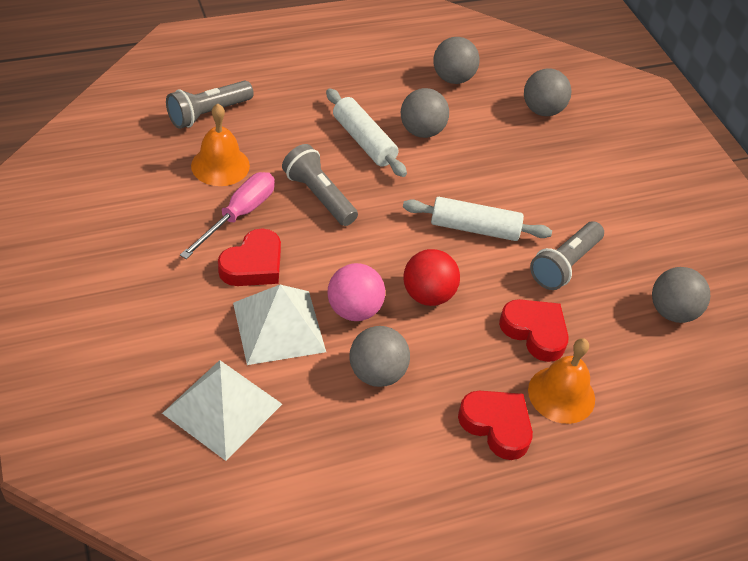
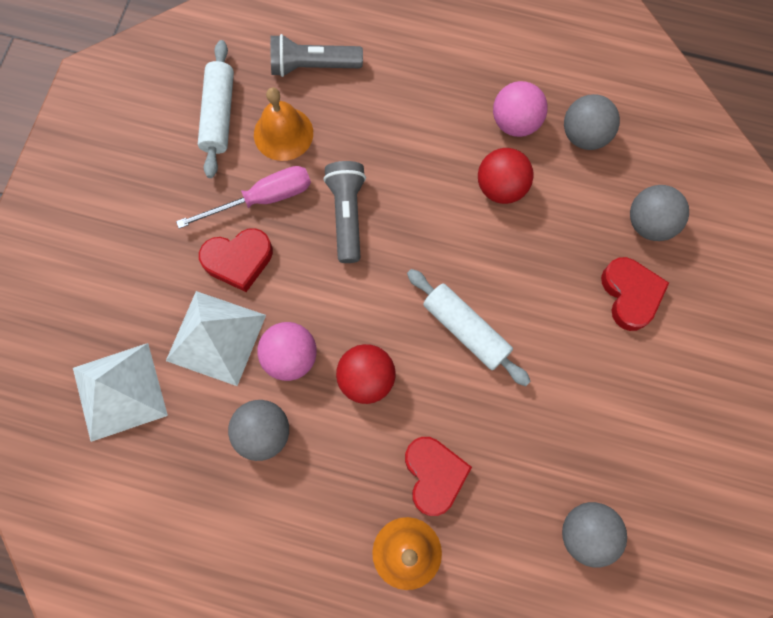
camera: 40 degrees right, 25 degrees up
(364, 141) = (435, 171): white rolling pin -> white rolling pin (219, 114)
(397, 89) = (515, 122): none -> pink ball
(421, 131) = (501, 187): grey ball -> red ball
(496, 426) = (325, 547): red heart -> red heart (630, 295)
(565, 265) = (521, 420): grey flashlight -> none

